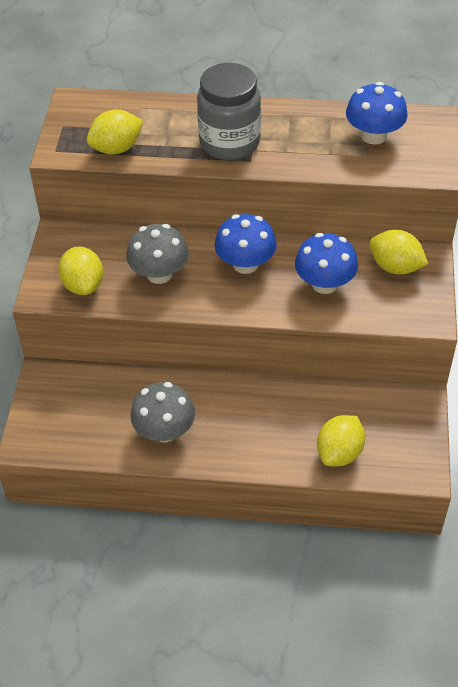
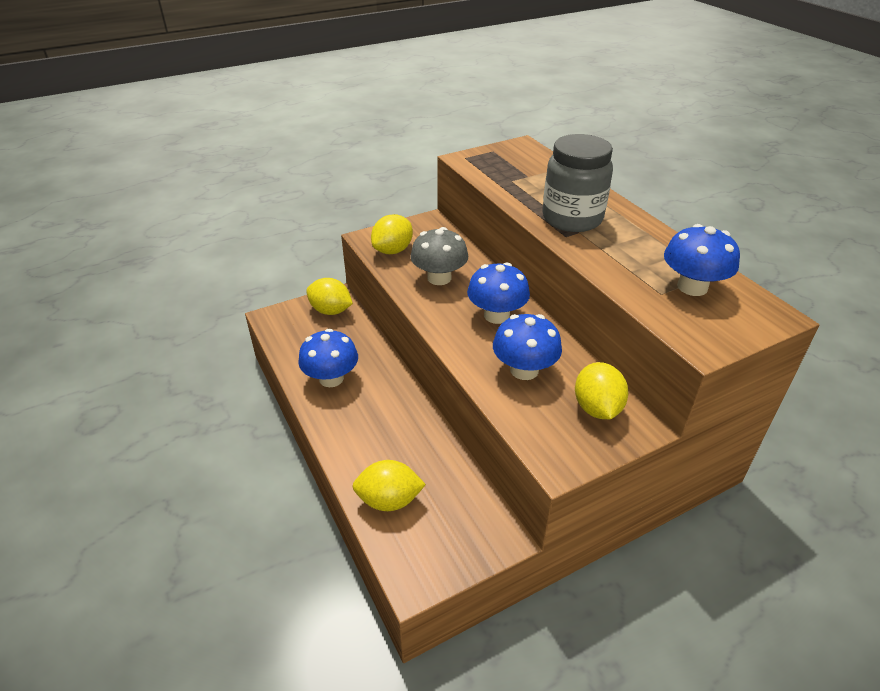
camera: 55 degrees right, 10 degrees down
(116, 148) = (498, 177): yellow lemon -> yellow lemon (331, 311)
(164, 431) = (331, 378): grey mushroom -> blue mushroom

